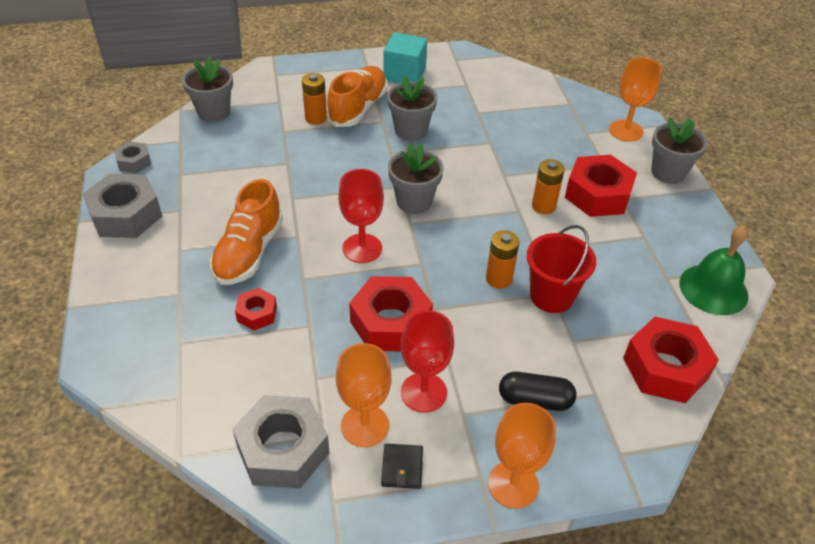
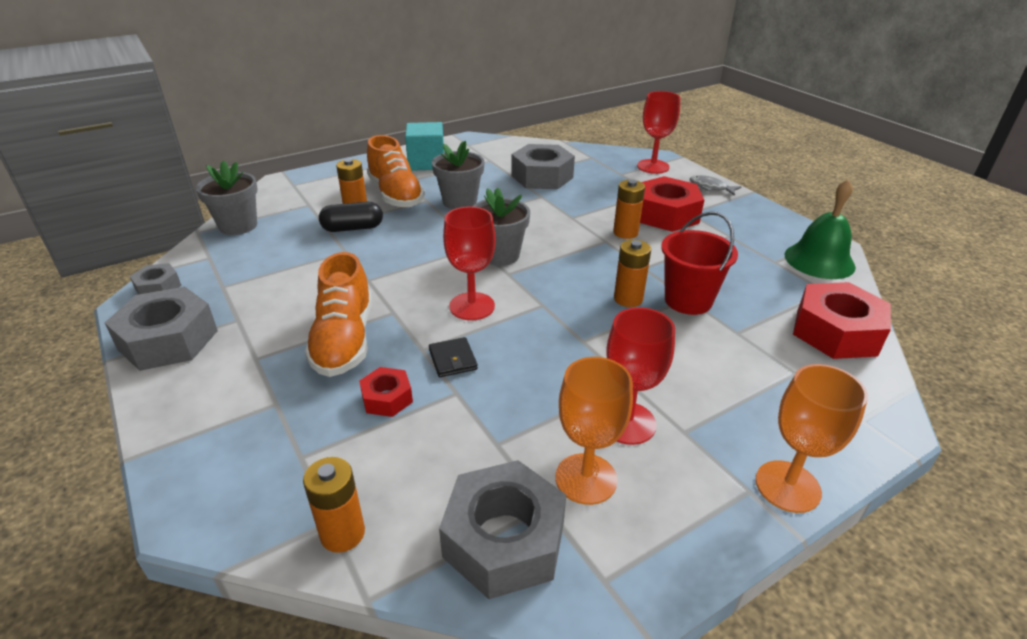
camera: 20 degrees left, 10 degrees down
(182, 408) = (342, 533): none -> orange battery
(358, 108) = (395, 195): orange shoe -> orange shoe turned 150 degrees clockwise
(390, 322) = (546, 365): red nut -> none
(402, 468) = (659, 510): black wallet -> black wallet (453, 359)
(505, 118) = (542, 176): none -> grey nut
(535, 400) = (744, 395): black capsule -> black capsule (353, 228)
(626, 131) = (653, 166): orange goblet -> red goblet
(668, 172) = (710, 187): grey flower pot -> grey fish

